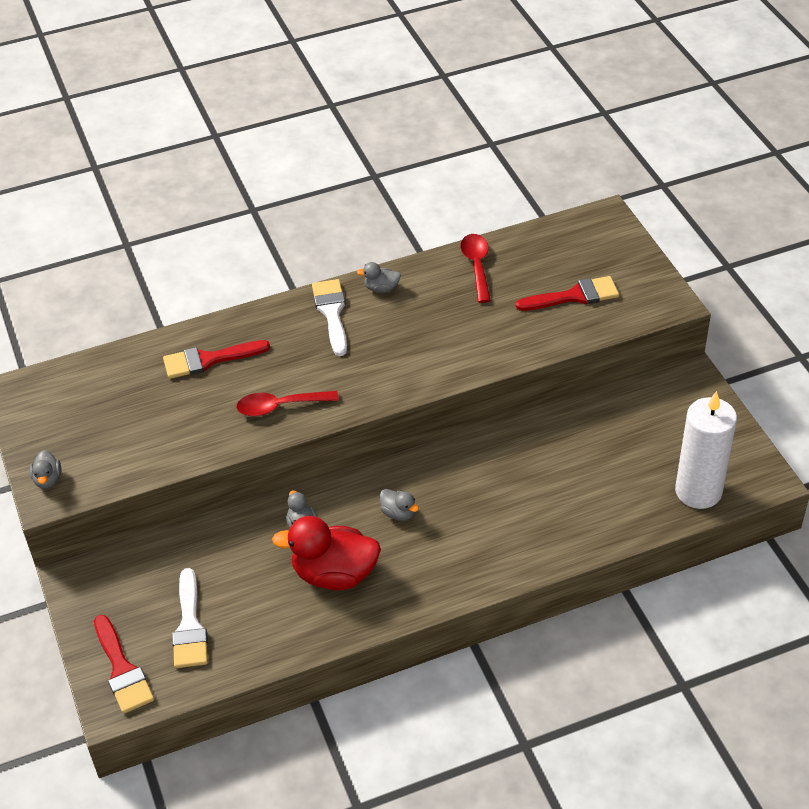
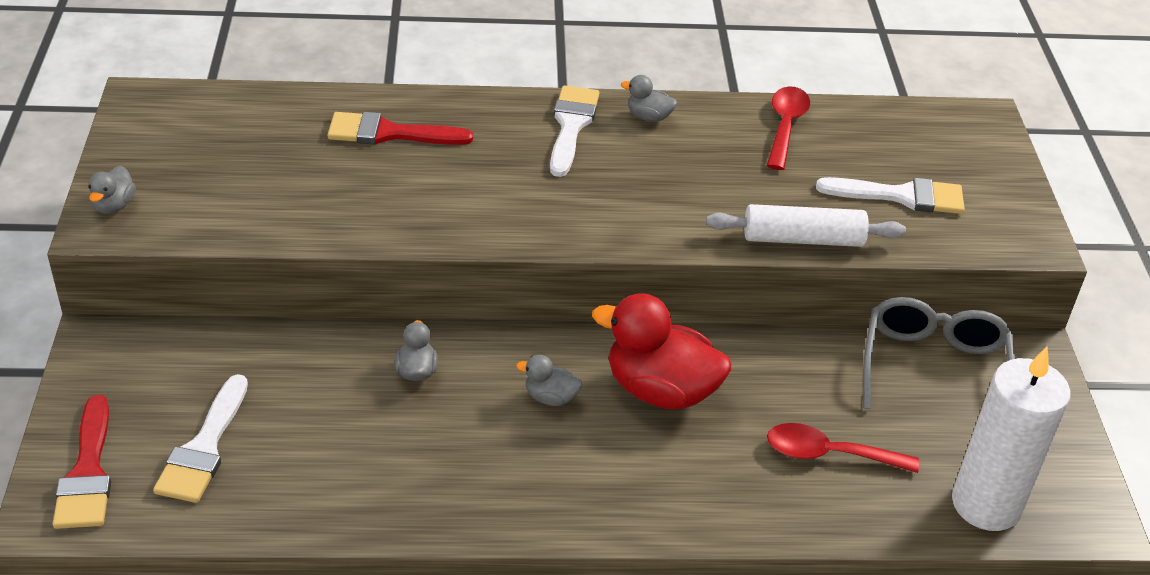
camera: 15 degrees right, 5 degrees down
(280, 406) = (447, 210): red spoon -> red spoon (829, 454)
(334, 574) = (426, 446): red duck -> red duck (660, 390)
(398, 513) = (550, 397): grey duck -> grey duck turned 135 degrees clockwise
(524, 350) = (803, 239): none -> white rolling pin
(574, 296) = (901, 196): red brush -> white brush
(633, 409) = (933, 368): none -> grey glasses

